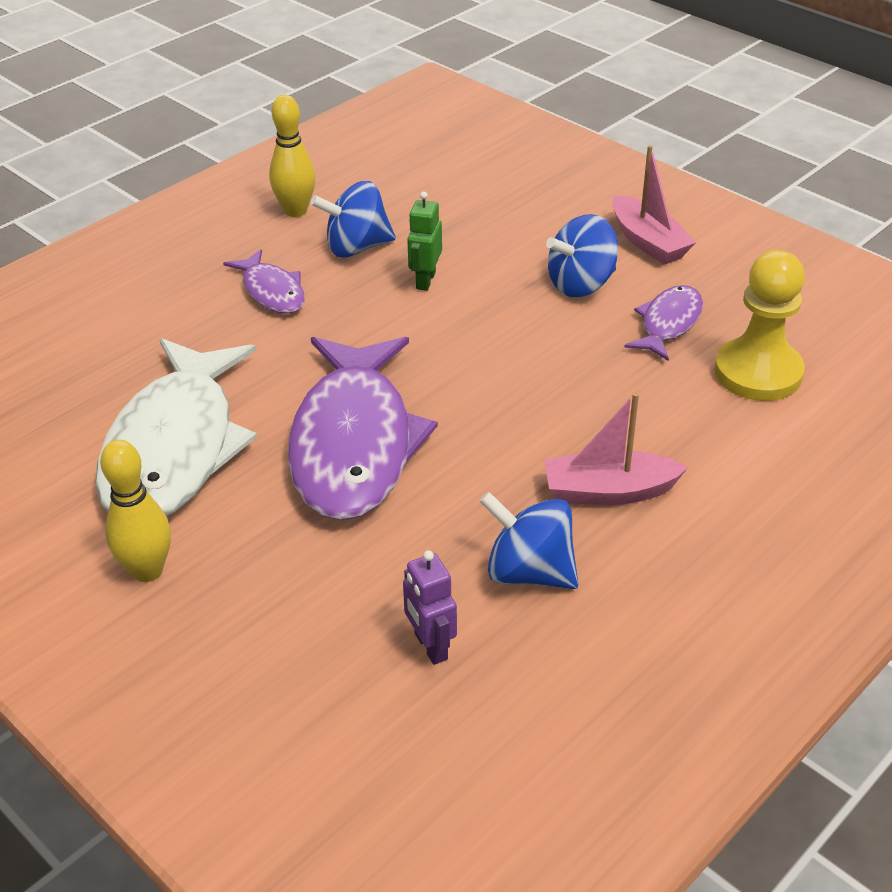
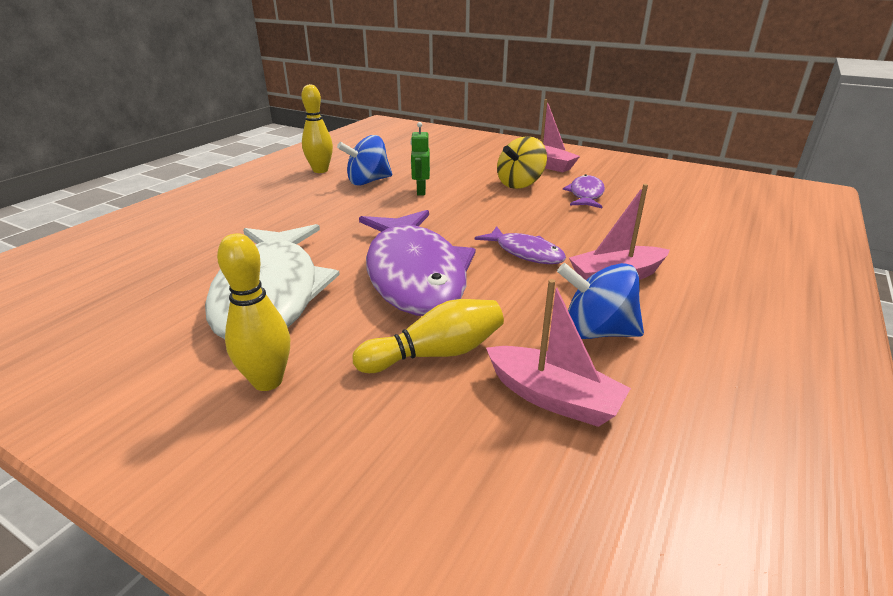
camera: 15 degrees left, 10 degrees down
(272, 291) = (318, 205): purple fish -> purple fish (525, 253)
(331, 568) = (435, 354): none -> yellow bowling pin
(430, 646) = (553, 398): purple robot -> pink boat
(581, 284) = (520, 184): blue spinning top -> yellow spinning top
(758, 372) = (658, 209): yellow pawn -> none

